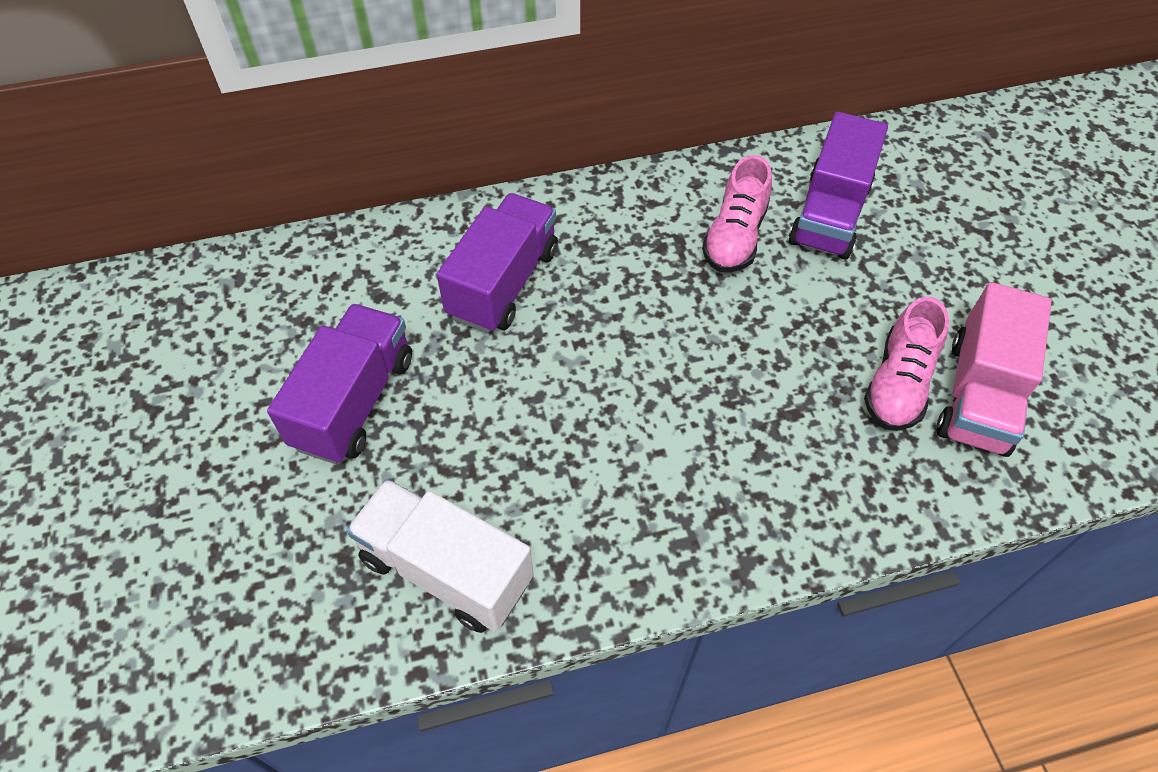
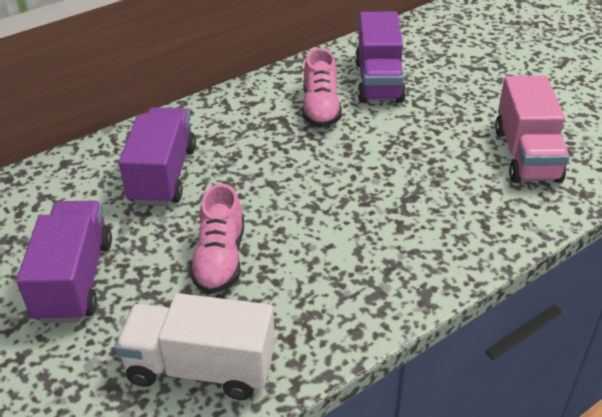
camera: 20 degrees left, 15 degrees down
(898, 384) = (472, 162): pink shoe -> pink shoe (220, 259)

